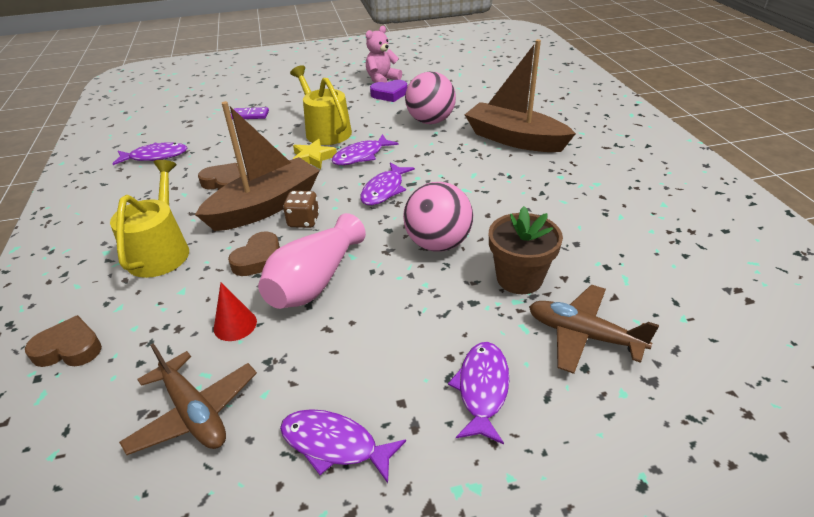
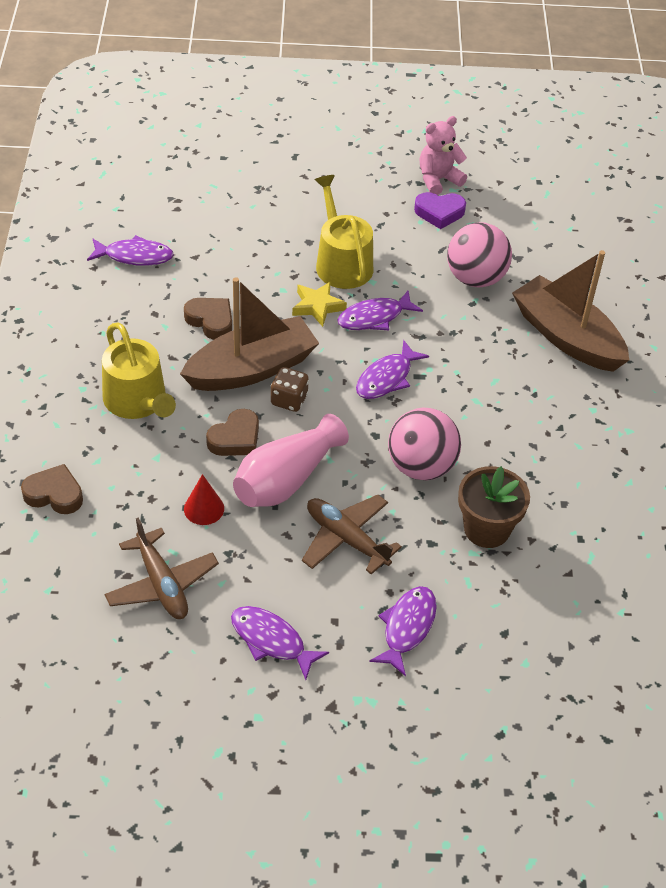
camera: 10 degrees right, 10 degrees up
(161, 250) = (138, 401): yellow watering can -> yellow watering can turned 135 degrees clockwise
(250, 115) = (253, 209): purple domino -> none
(583, 335) = (519, 603): brown plane -> brown plane (346, 539)

